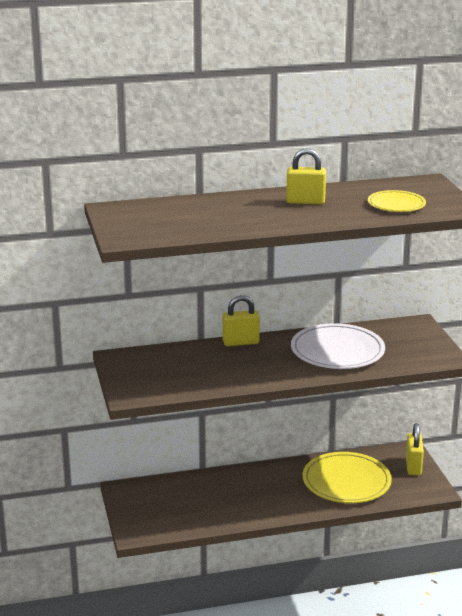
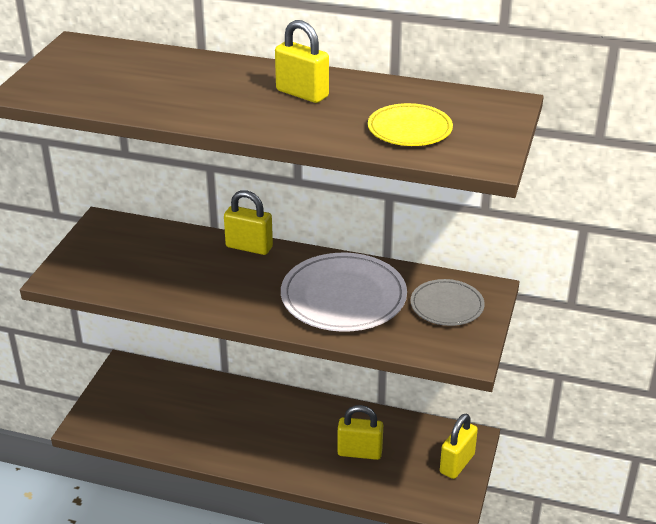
camera: 30 degrees right, 10 degrees up
(346, 482) = (359, 452): yellow plate -> yellow padlock
(404, 337) = (447, 306): none -> grey plate

